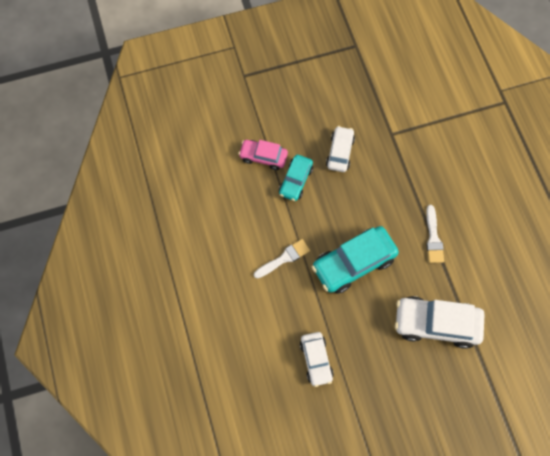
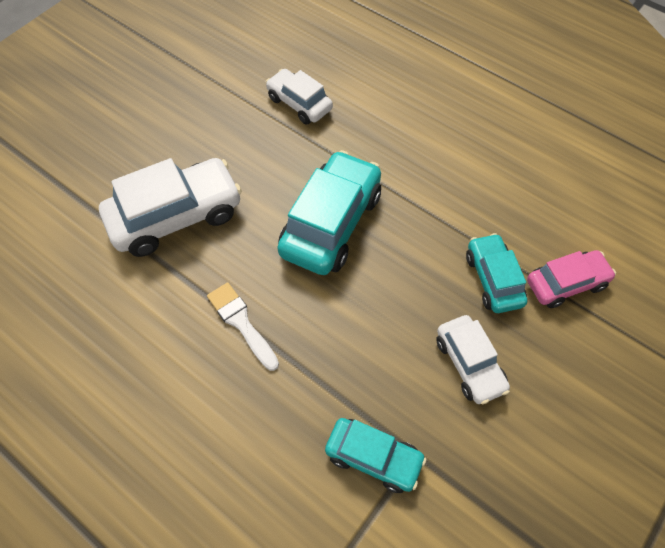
camera: 145 degrees right, 10 degrees down
(284, 258) = (421, 178): white brush -> none
(410, 143) = (373, 457): none -> turquoise car

